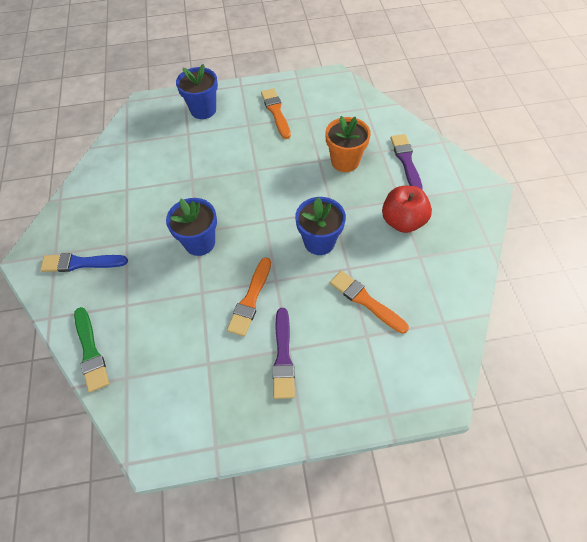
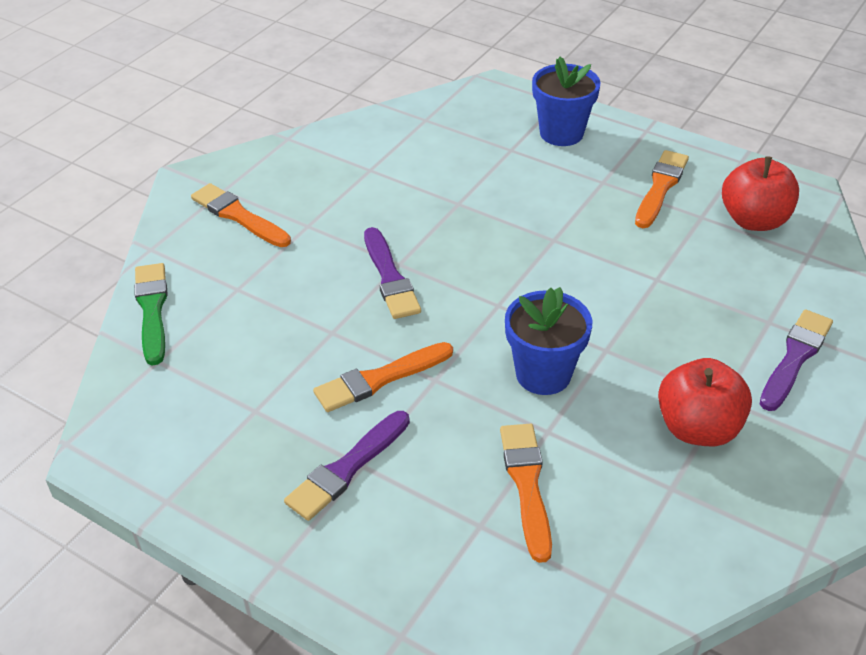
camera: 40 degrees right, 15 degrees down
(81, 263) = (238, 216): blue brush -> orange brush
(90, 352) = (152, 310): green brush -> green brush turned 150 degrees clockwise
(199, 242) = (390, 277): blue flower pot -> purple brush
(330, 105) = (754, 220): none -> red apple
(345, 161) = (694, 302): orange flower pot -> none

